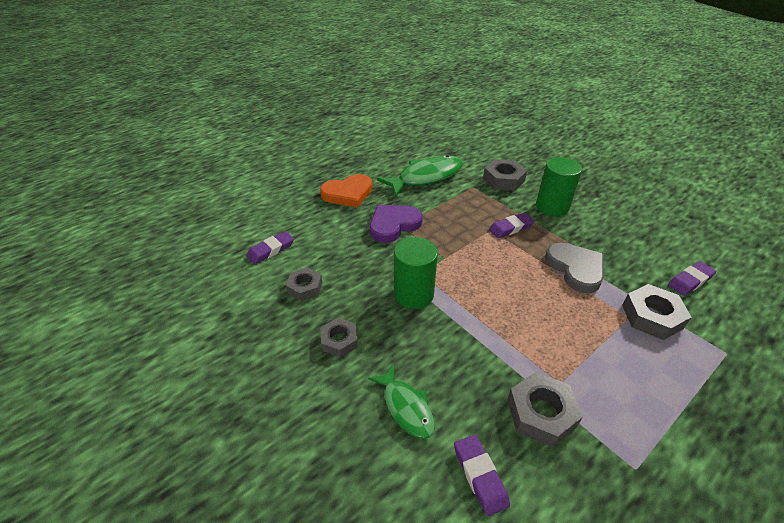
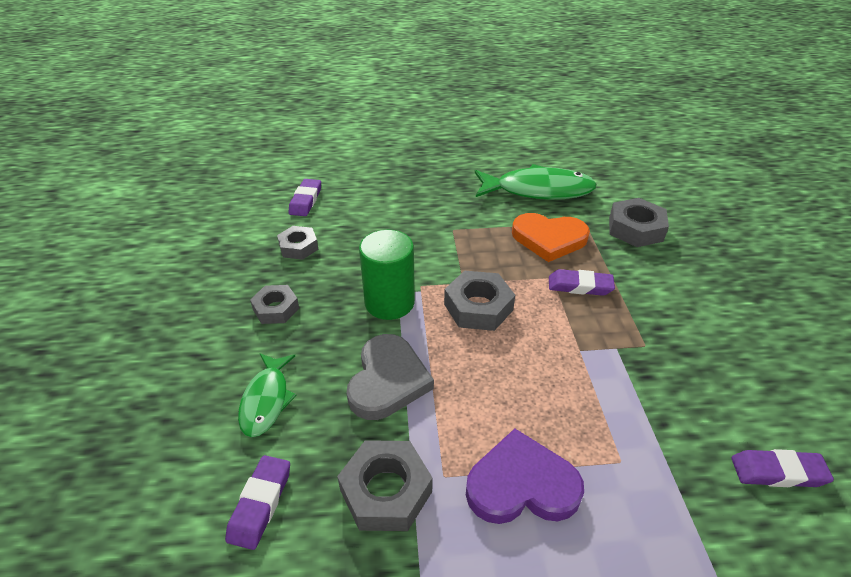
camera: 35 degrees right, 0 degrees up
(271, 250) = (305, 200): purple eraser -> purple eraser turned 75 degrees counterclockwise
(348, 193) = (433, 176): orange heart -> orange heart (549, 239)
(393, 225) = (445, 225): purple heart -> purple heart (521, 484)
(552, 207) = (667, 286): green cylinder -> none
(575, 269) = (612, 370): grey heart -> grey heart (387, 380)
(652, 316) = (656, 480): grey nut -> grey nut (478, 307)

